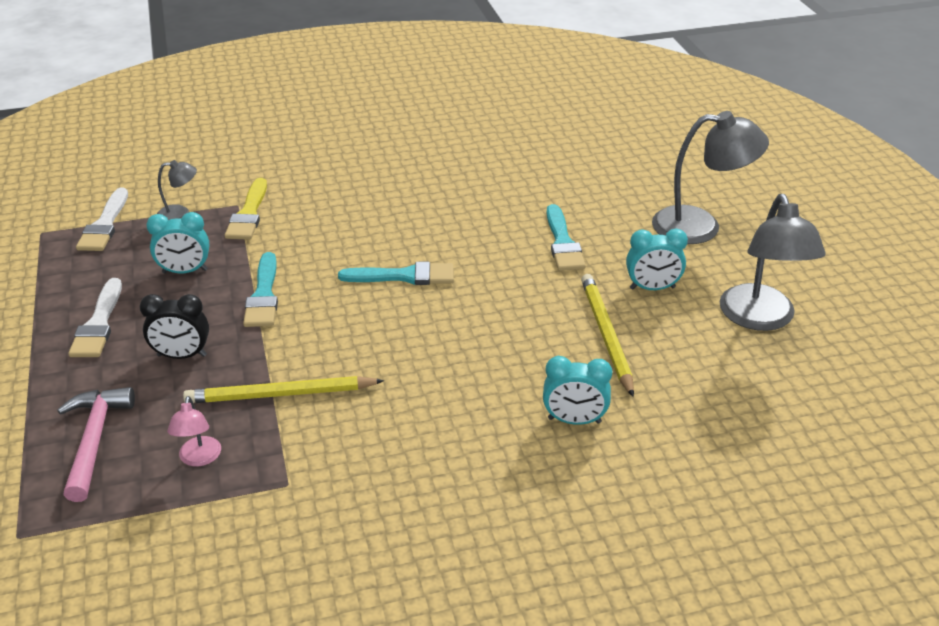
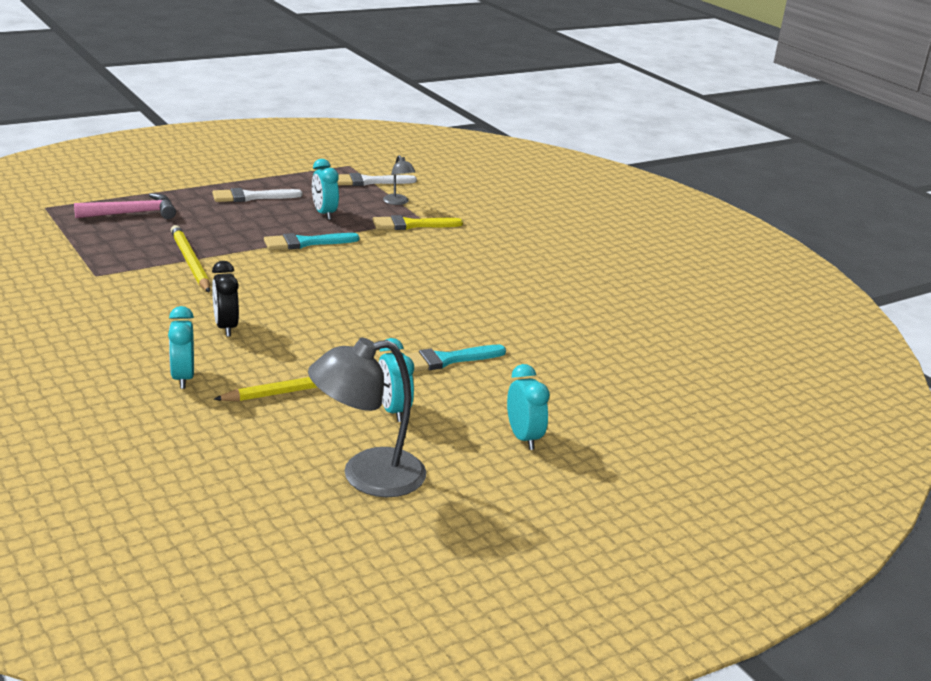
camera: 70 degrees right, 10 degrees down
(182, 355) = (225, 226): black clock -> black clock (225, 327)
(199, 458) = (118, 245): pink lamp -> none
(404, 276) = (356, 292): turquoise brush -> none
(700, 226) = (523, 438): grey lamp -> turquoise clock

